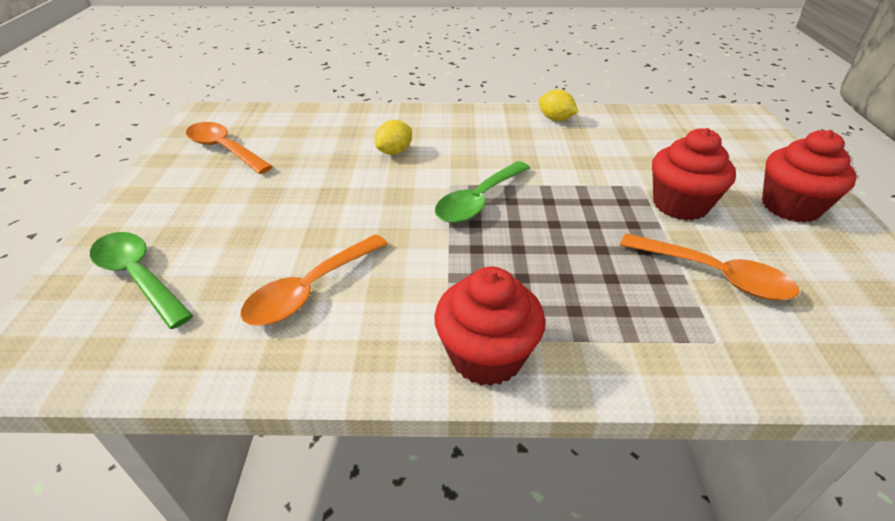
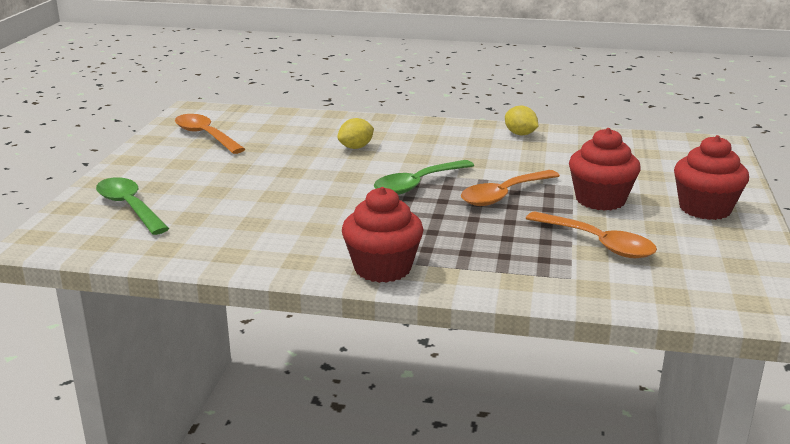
camera: 10 degrees right, 15 degrees down
(310, 290) = (259, 224): orange spoon -> orange spoon (504, 195)

